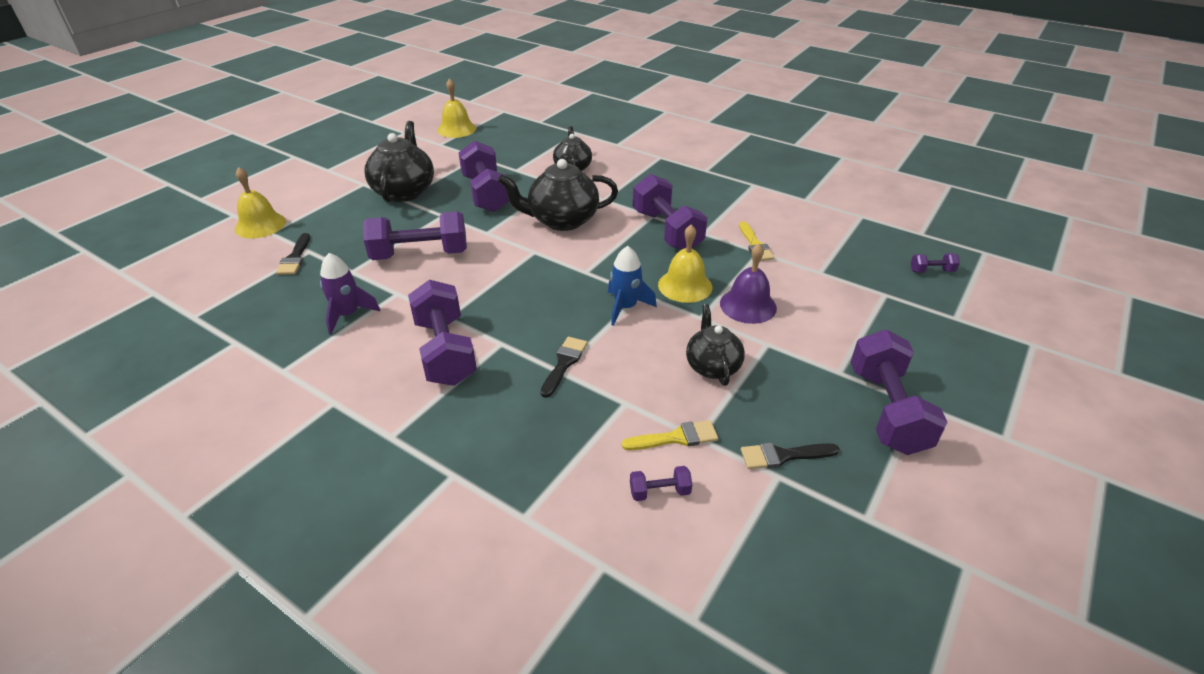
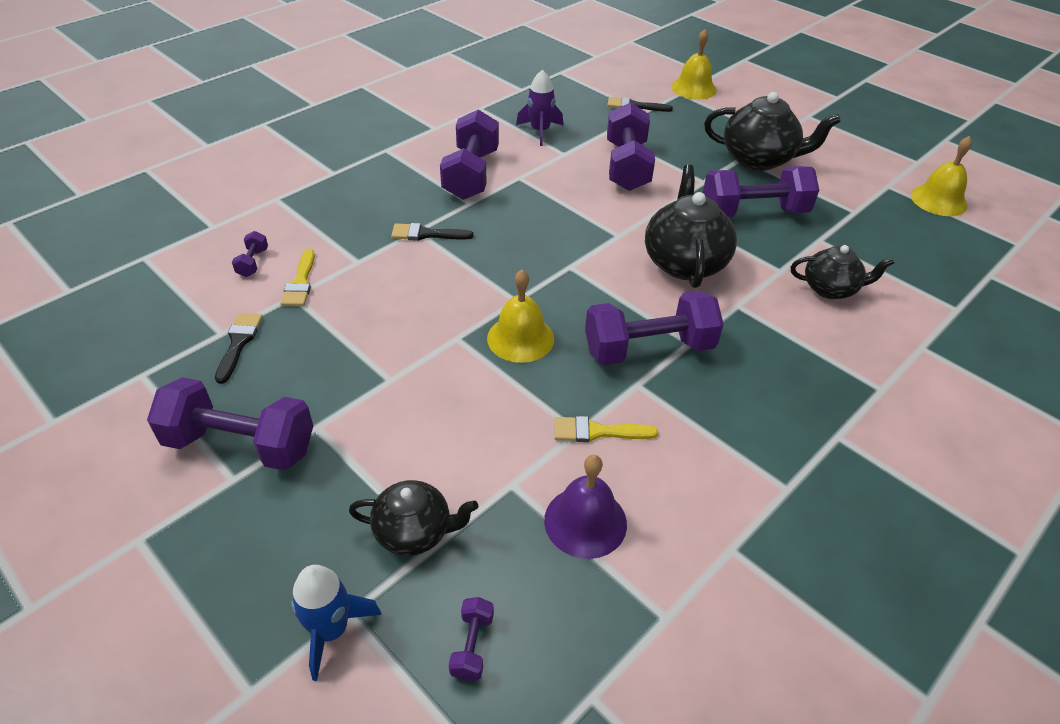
camera: 100 degrees right, 5 degrees up
(445, 351) = (471, 174): purple dumbbell -> purple dumbbell turned 75 degrees counterclockwise
(564, 363) = (426, 234): black brush -> black brush turned 150 degrees clockwise
(625, 307) = (495, 285): blue rocket -> blue rocket (331, 630)
(712, 366) = (376, 327): black teapot -> black teapot (414, 532)
(748, 305) = (464, 383): purple bell -> purple bell (585, 521)

